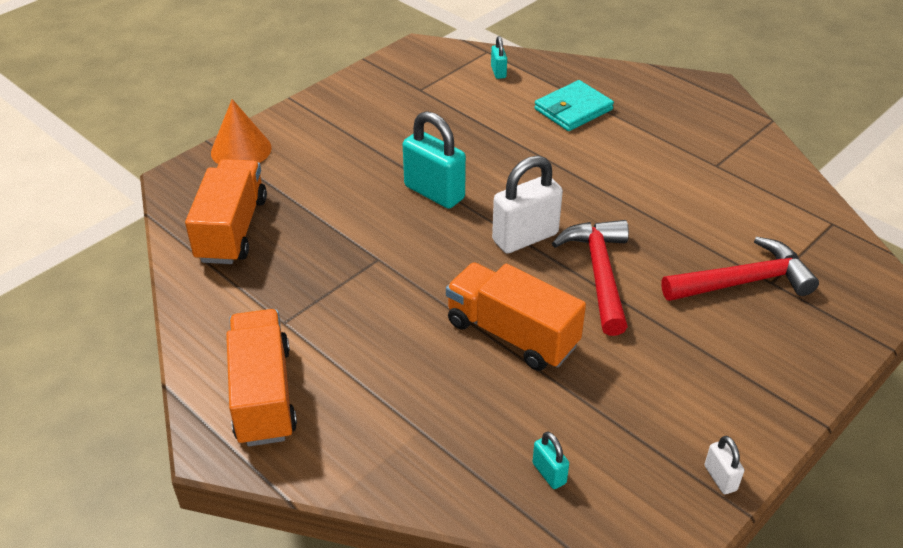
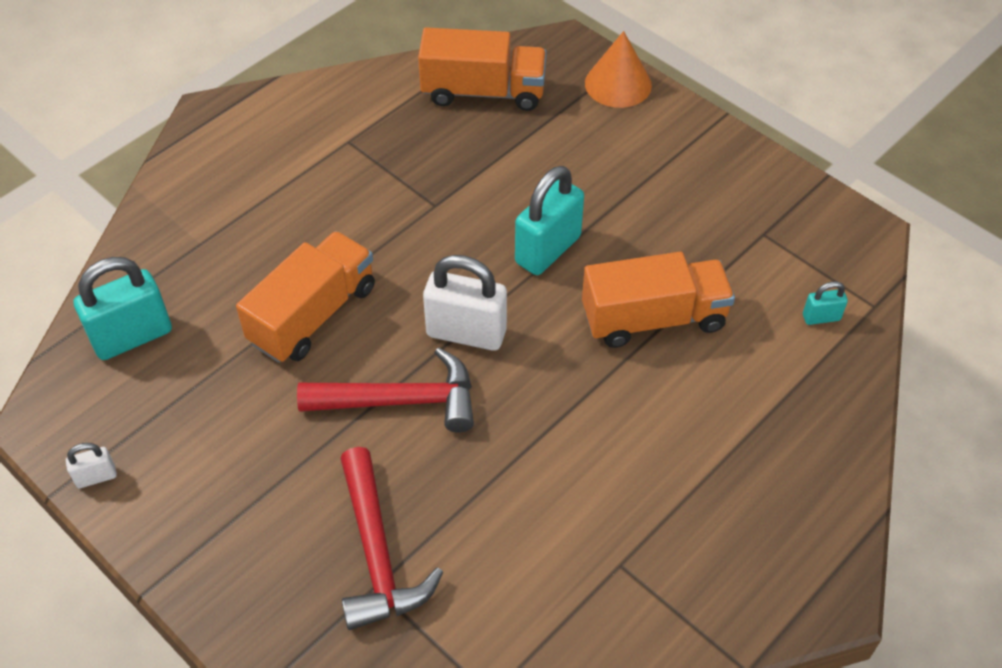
camera: 90 degrees right, 10 degrees up
(263, 395) = (259, 136): orange truck -> orange truck (653, 318)
(525, 237) = (466, 333): white padlock -> white padlock turned 45 degrees counterclockwise
(549, 473) = (132, 337): turquoise padlock -> turquoise padlock, size x2.07
(573, 109) = (739, 400): turquoise wallet -> none

